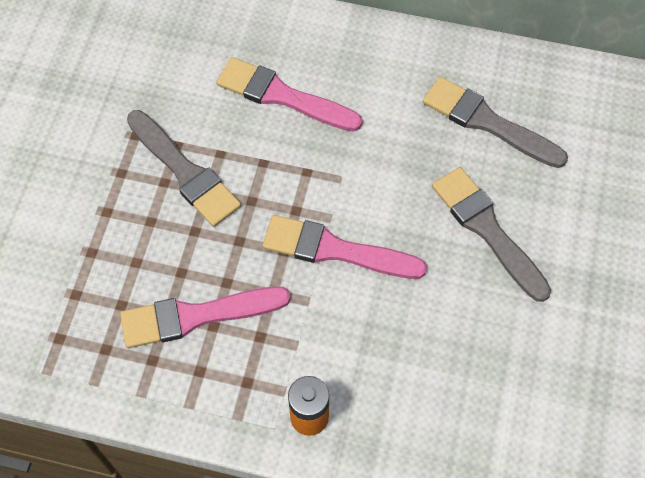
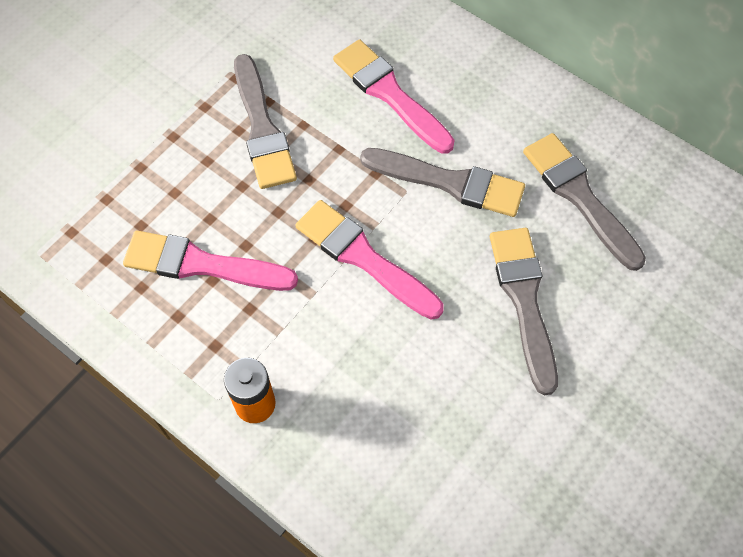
camera: 25 degrees right, 0 degrees up
(373, 154) = (449, 182): none -> grey brush

